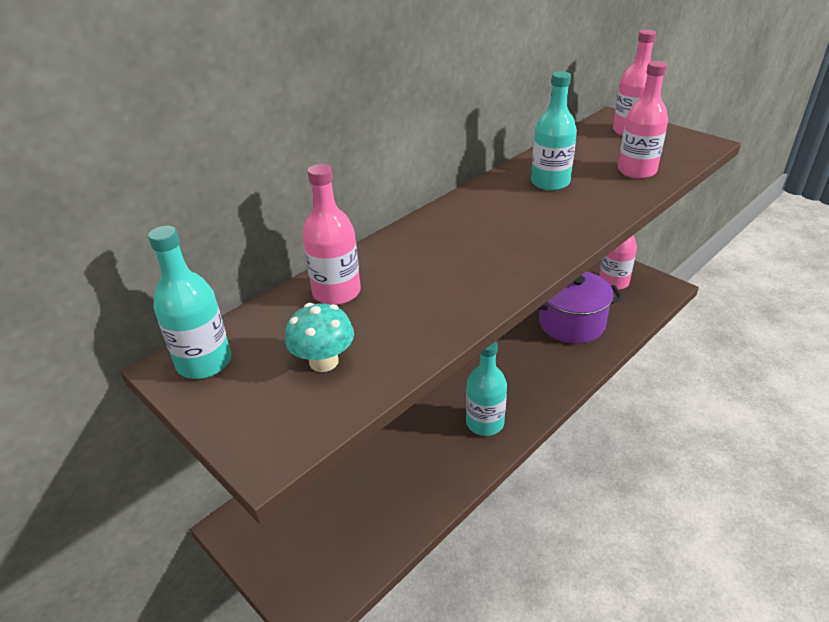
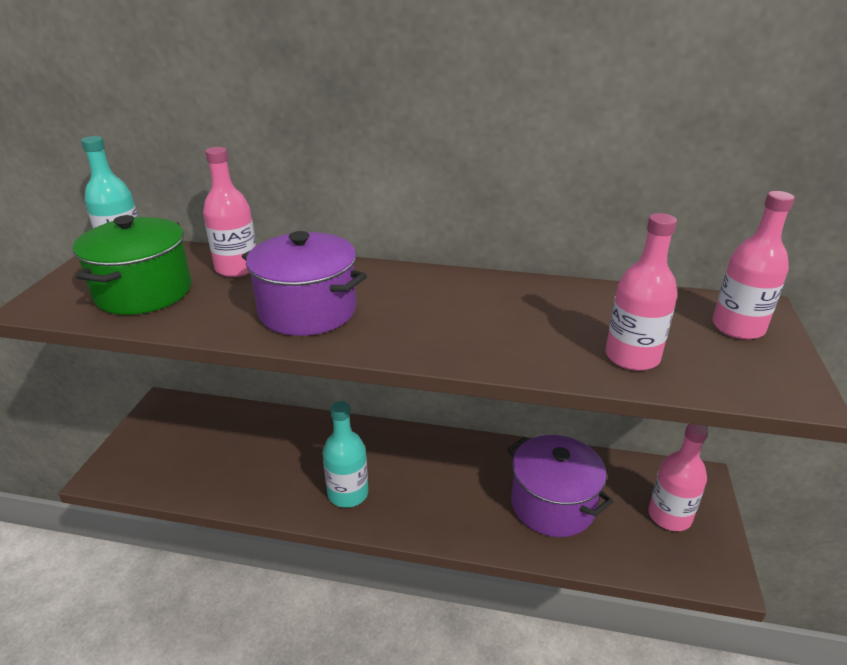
camera: 55 degrees right, 5 degrees down
(324, 361) = (144, 292): turquoise mushroom -> green pot
(462, 272) = (308, 311): none -> purple pot
(550, 183) = (529, 309): turquoise bottle -> none

